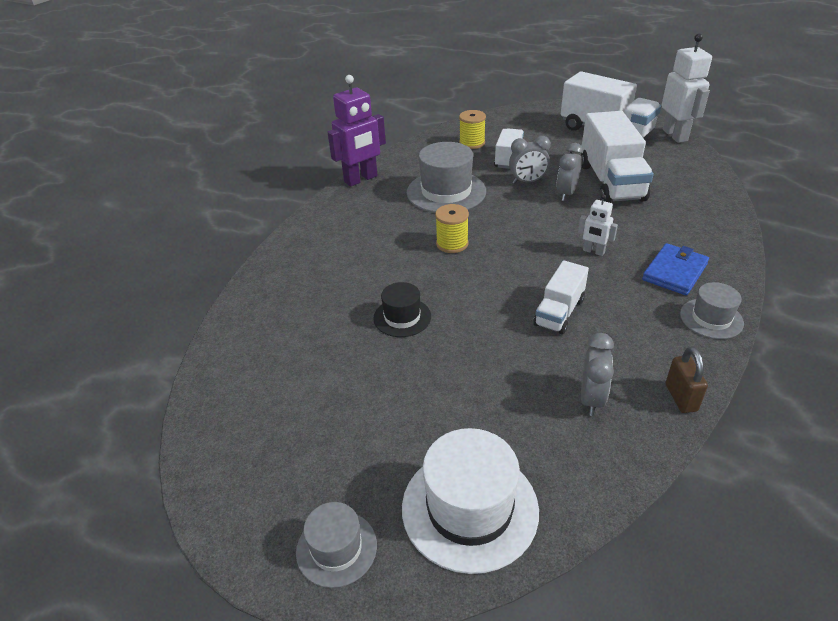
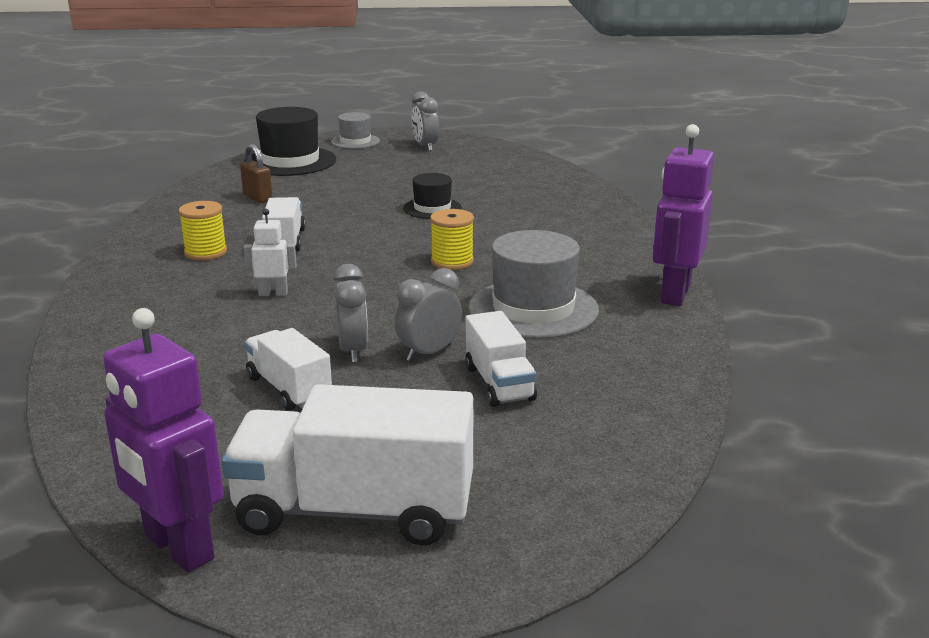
camera: 145 degrees right, 15 degrees down
(469, 508) = (290, 161): white hat -> black hat
(472, 143) = (600, 395): yellow spool -> yellow spool (205, 252)
(591, 399) = (229, 207): grey clock -> grey clock (425, 147)
(611, 182) = (289, 389): white truck -> white truck, size x0.56
(674, 272) = (163, 297): blue wallet -> none
(675, 135) = (178, 548): white robot -> purple robot
(680, 397) = (153, 221): brown padlock -> brown padlock (257, 198)
(711, 318) = (120, 270): grey hat -> none

